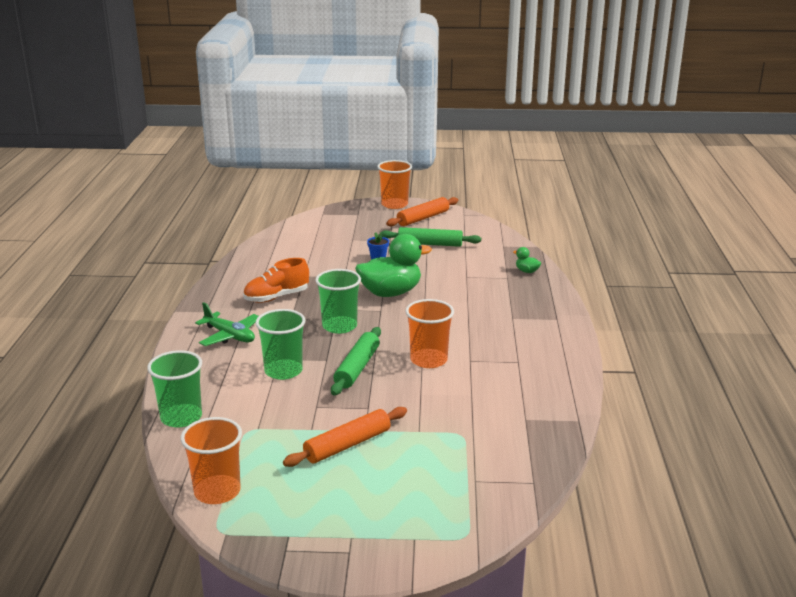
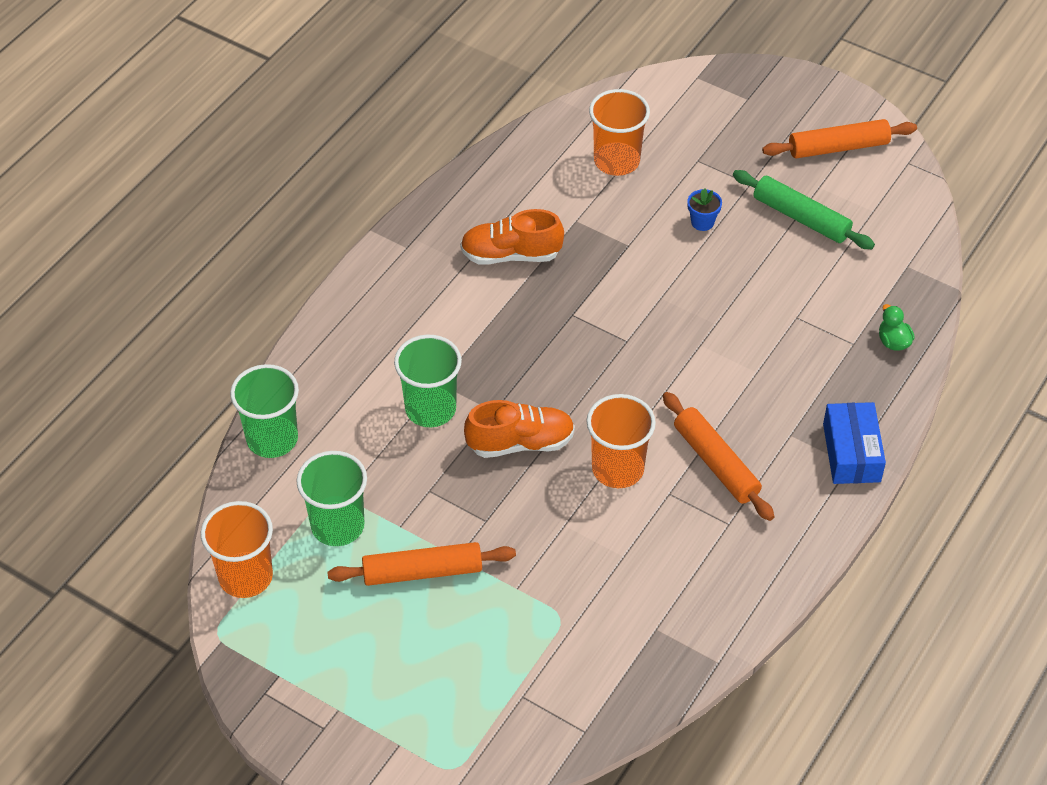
camera: 30 degrees right, 25 degrees up
(230, 336) = (407, 311): green plane -> none
(339, 326) = (552, 351): green cup -> green cup (337, 526)
(357, 368) = (520, 443): green rolling pin -> orange shoe
(390, 293) = (665, 309): green duck -> none
(394, 204) = (820, 94): orange cup -> orange cup (616, 161)
(483, 340) = (716, 463): none -> orange rolling pin
(552, 315) = (851, 452): none -> blue box

